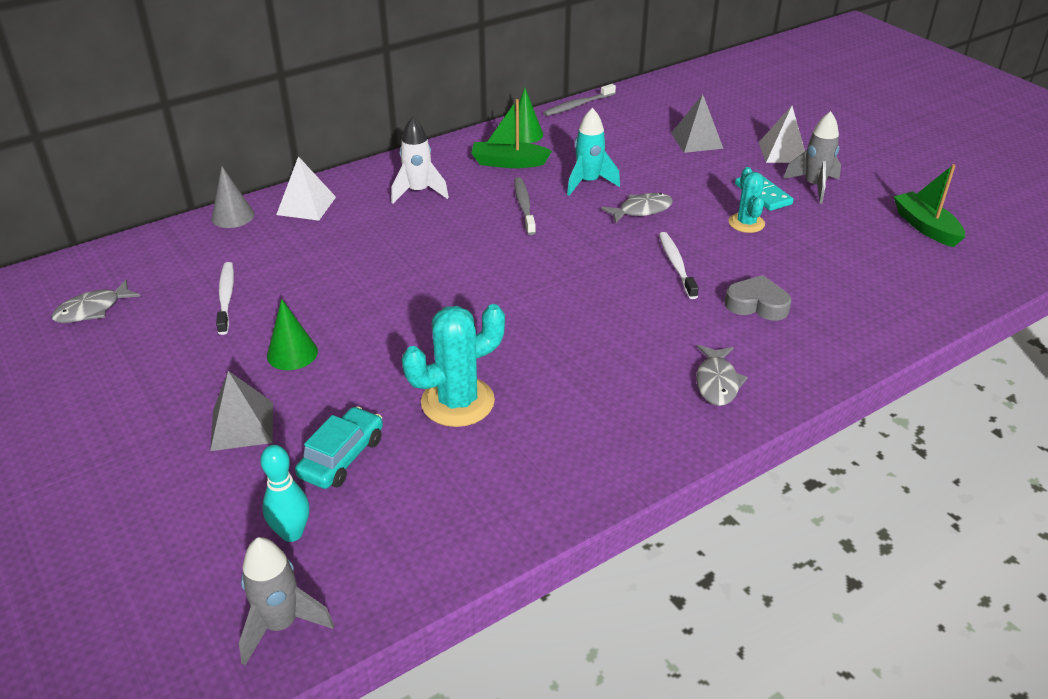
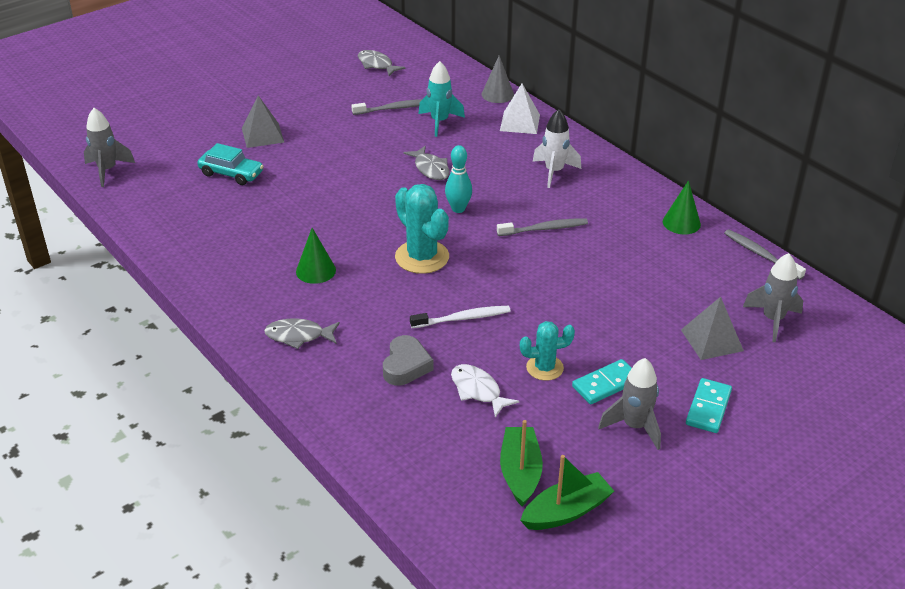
camera: 85 degrees right, 0 degrees up
(226, 297) = (394, 108): white toothbrush -> grey toothbrush
(292, 353) = (333, 142): green cone -> green cone (316, 270)
(292, 533) = (171, 165): turquoise bowling pin -> turquoise bowling pin (458, 209)
(457, 402) = (281, 213): turquoise cactus -> turquoise cactus (422, 257)
(508, 162) = (620, 216): green boat -> green boat (520, 472)
(588, 182) = (597, 265): turquoise rocket -> turquoise rocket (439, 122)
(641, 210) = (553, 298): grey fish -> grey fish (430, 169)
(668, 112) = (772, 320): none -> grey rocket
(783, 152) = (708, 408): white pyramid -> turquoise domino
(786, 262) = (478, 390): none -> white fish

